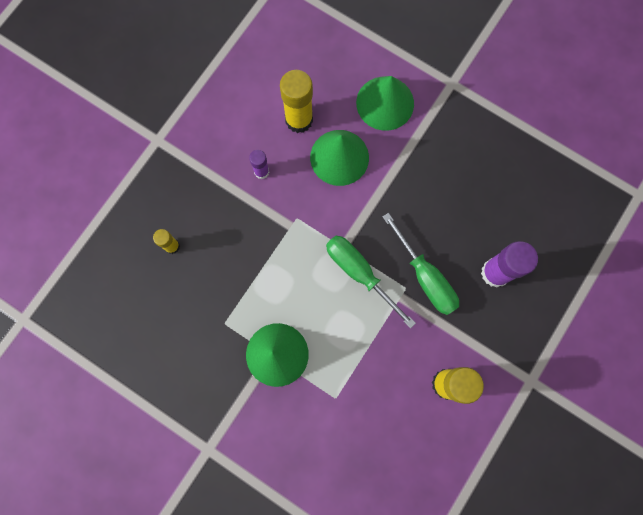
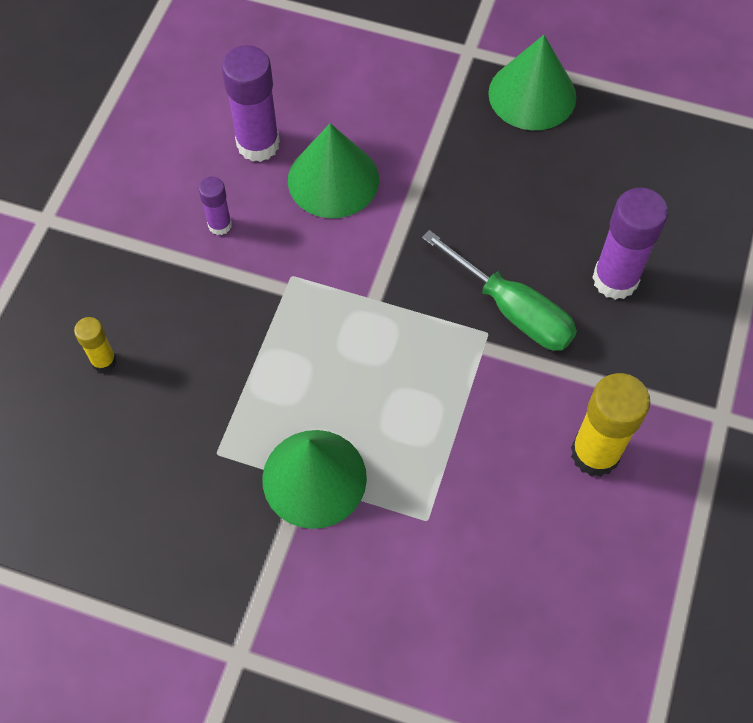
camera: 15 degrees left, 15 degrees down
(299, 120) = (258, 144): yellow glue stick -> purple glue stick
(360, 273) = (411, 329): green screwdriver -> none
(385, 103) = (379, 95): green cone -> green cone (532, 94)

